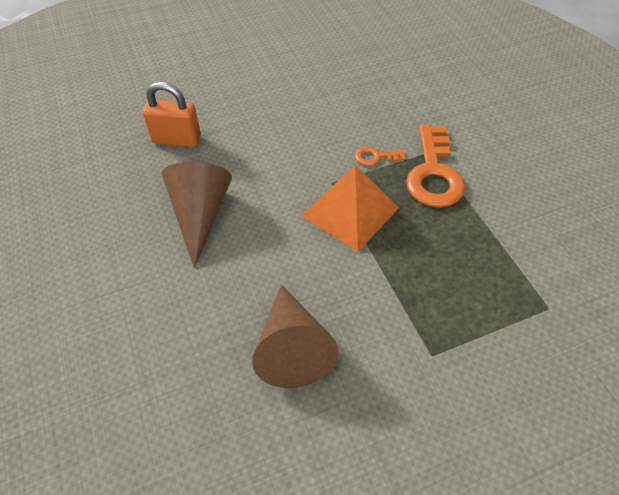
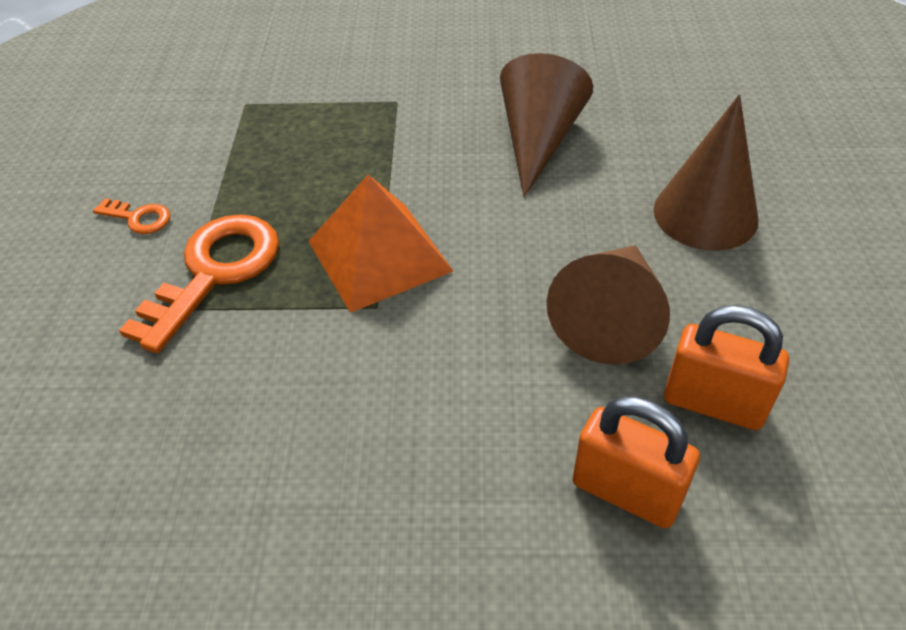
camera: 155 degrees left, 5 degrees down
(139, 186) = (713, 403): none -> orange padlock
(148, 311) = (705, 214): none -> brown cone
(375, 157) = (276, 327): orange key -> orange key (139, 218)

